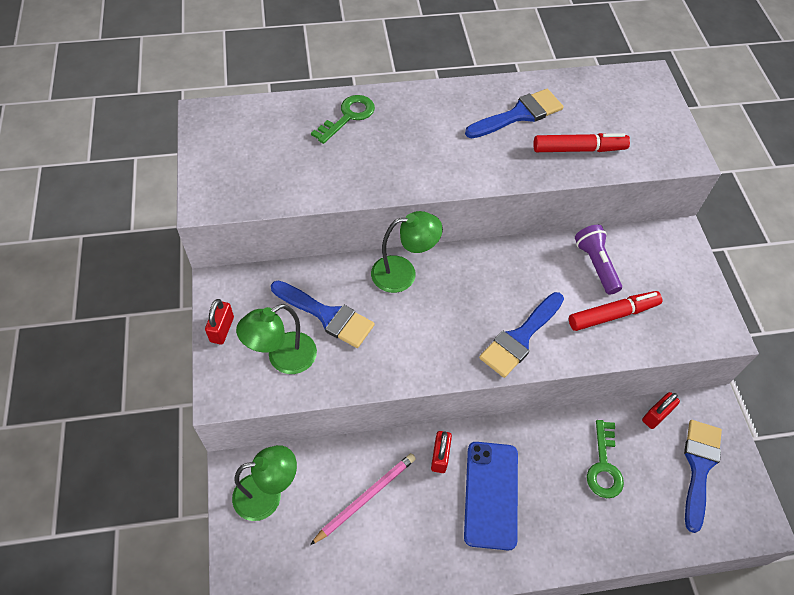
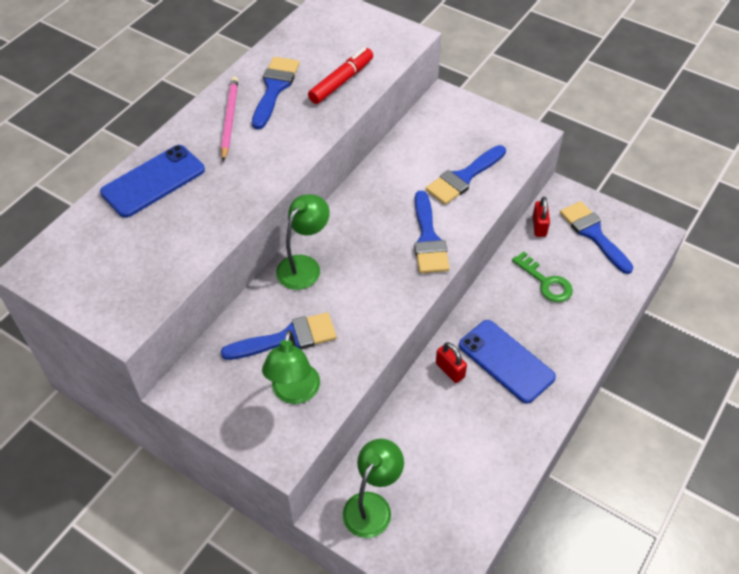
camera: 45 degrees left, 5 degrees down
(222, 329) = (223, 417): red padlock -> none
(348, 117) = (153, 181): green key -> blue phone
(366, 497) = (436, 440): pink pencil -> pink pencil (229, 119)
(596, 265) = (418, 156): purple flashlight -> none
(612, 315) = (463, 177): red marker -> blue brush

